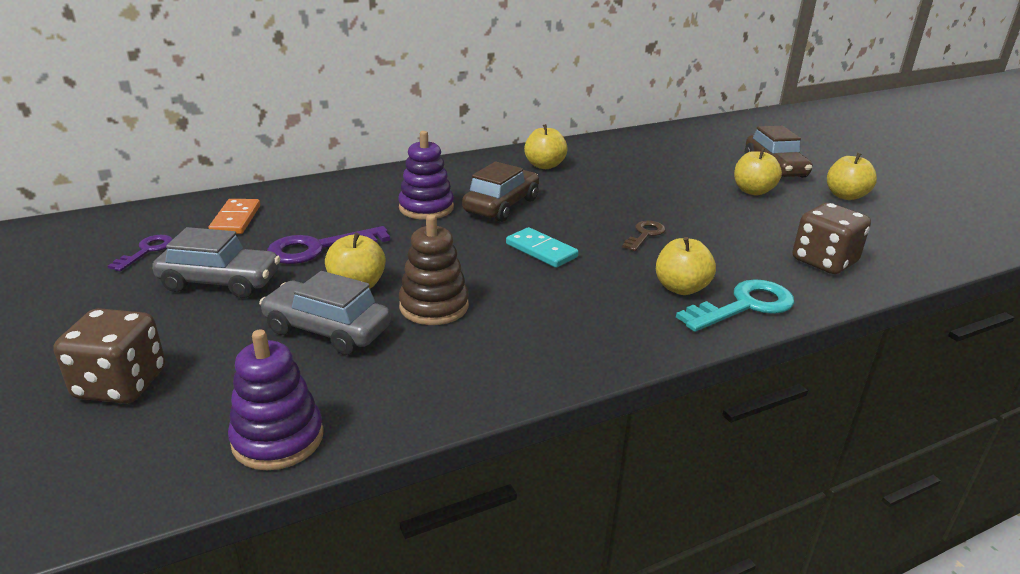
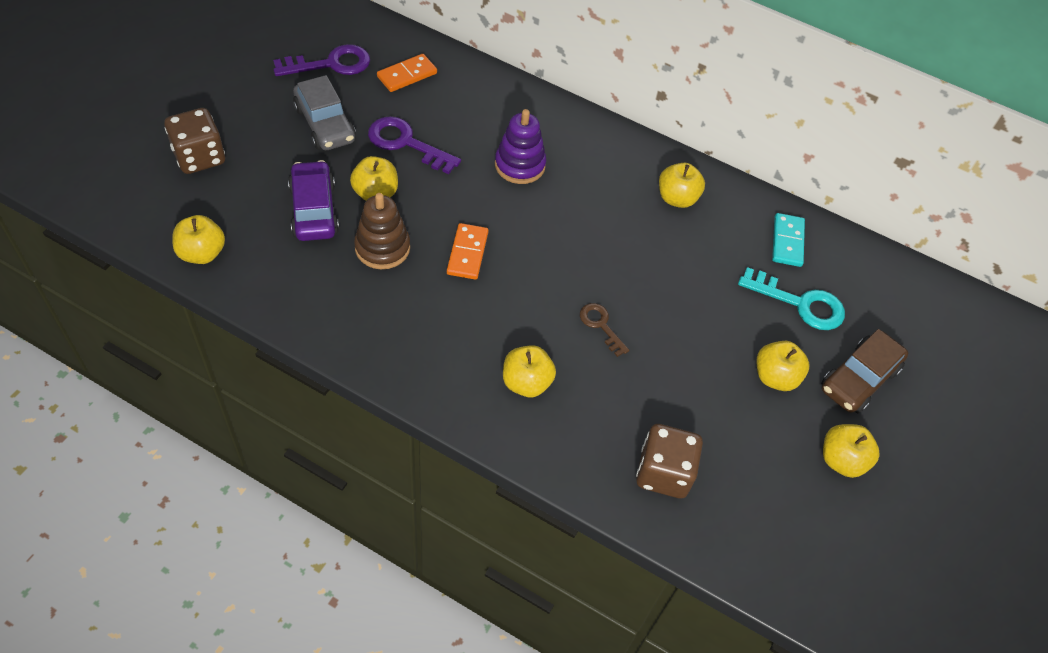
camera: 50 degrees right, 25 degrees up
(147, 251) = (331, 64): purple key -> purple key, size x1.68
(278, 439) = (202, 253): purple stacking toy -> yellow apple
(327, 330) = (314, 210): grey car -> purple car
(497, 264) = (467, 253): none -> orange domino
(501, 205) = (567, 208): brown car -> none
(541, 250) = (512, 269): turquoise domino -> turquoise domino (787, 242)
(645, 234) = (601, 325): brown key -> brown key turned 120 degrees counterclockwise
(744, 306) = (531, 434): turquoise key -> turquoise key (800, 303)

